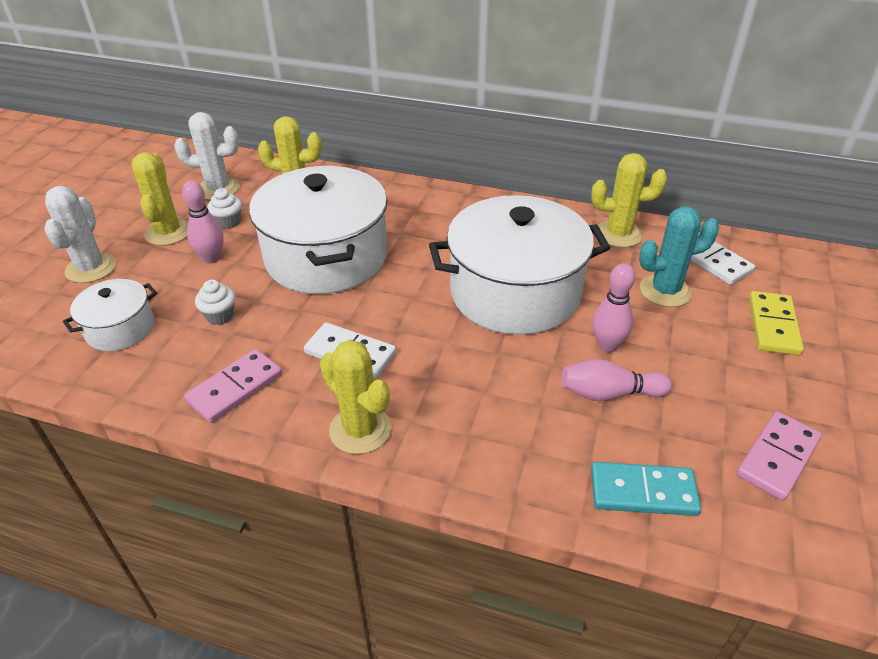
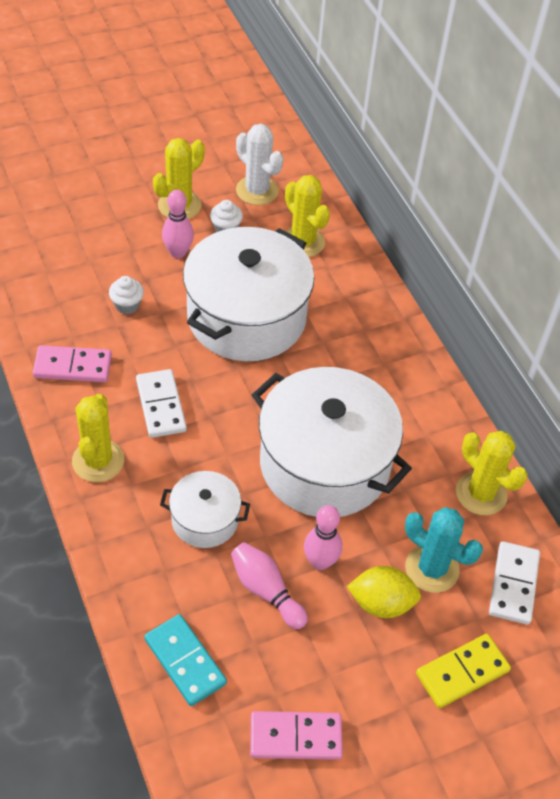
camera: 45 degrees right, 10 degrees up
(91, 268) = (103, 198): white cactus -> none
(120, 329) = (66, 264): white pot -> white pot (205, 520)
(676, 333) = (381, 603): none -> yellow lemon

